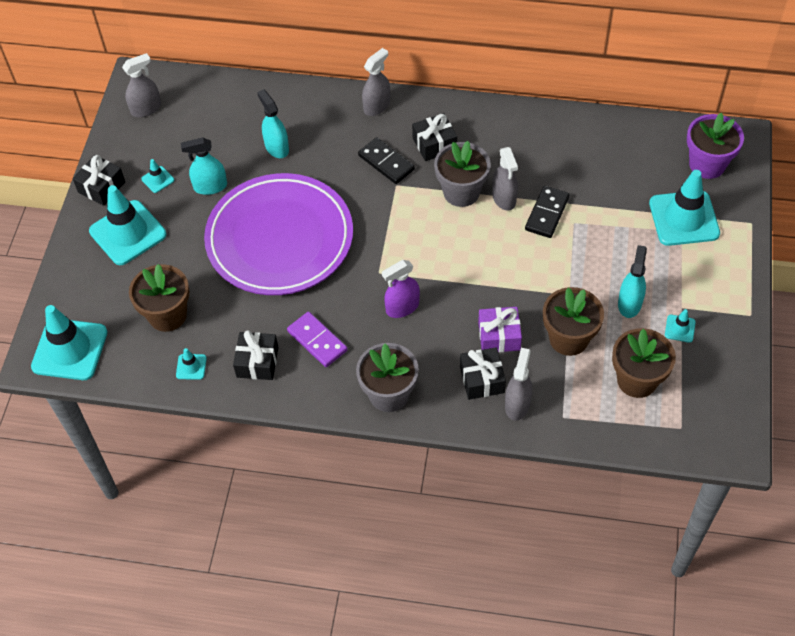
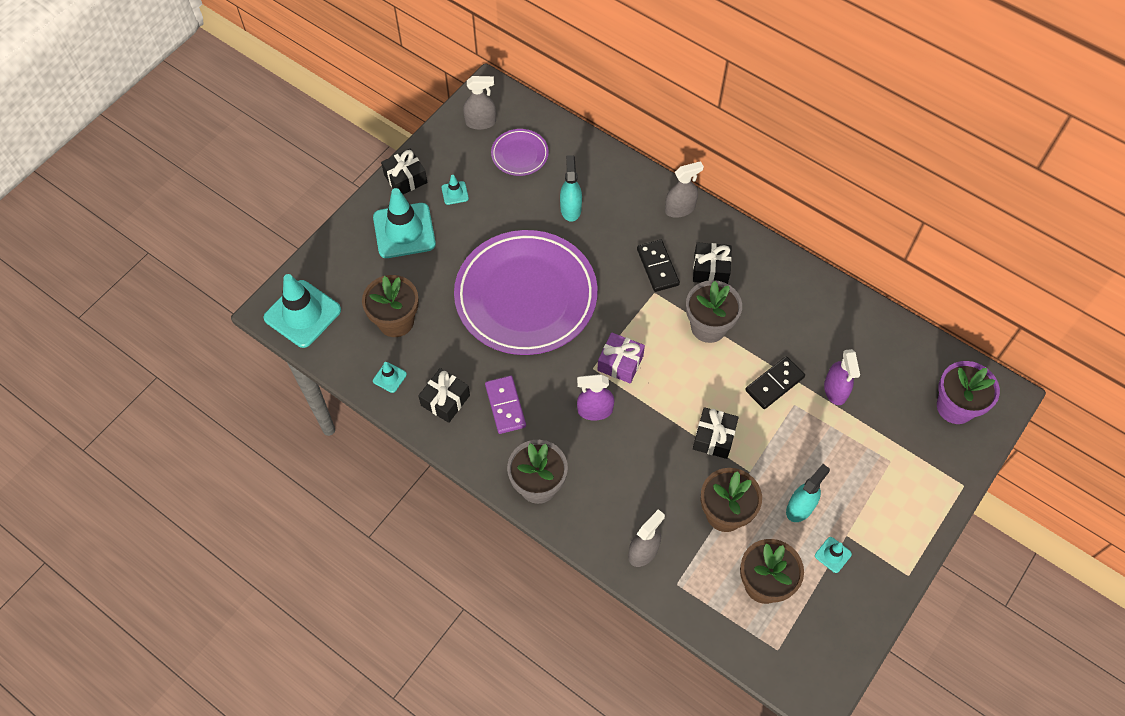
camera: 25 degrees right, 5 degrees up
(200, 121) = (520, 154): none -> purple plate
(210, 186) = (494, 220): turquoise spray bottle -> none
(482, 379) = (625, 512): black gift -> black gift (714, 437)
(499, 336) = (664, 479): purple gift -> purple gift (620, 363)
(504, 198) = (744, 350): grey spray bottle -> none
(601, 195) = (835, 390): none -> purple spray bottle
(684, 218) = (900, 450): turquoise traffic cone -> none

